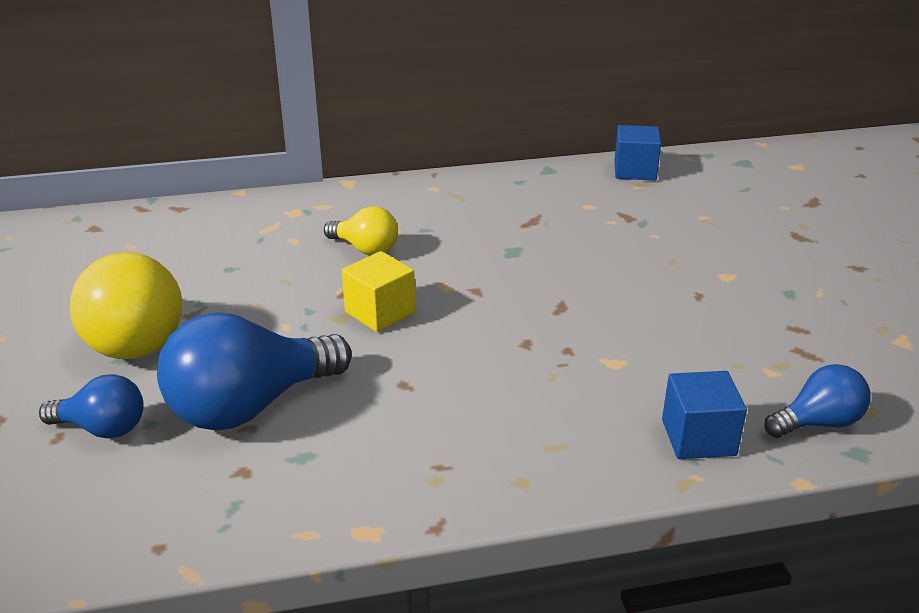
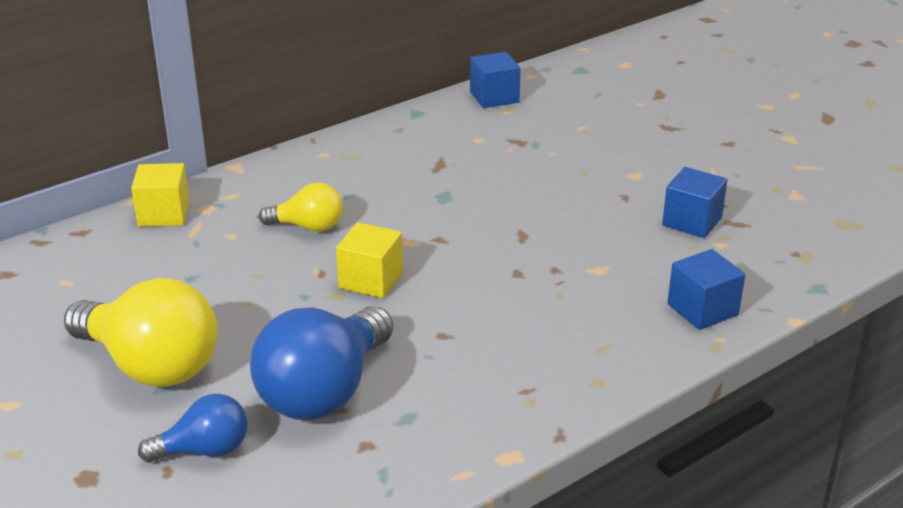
camera: 25 degrees left, 0 degrees up
(255, 208) = (164, 214): none -> yellow cube
(755, 339) = (692, 221): none -> blue cube
(818, 423) = (778, 274): blue light bulb -> none

